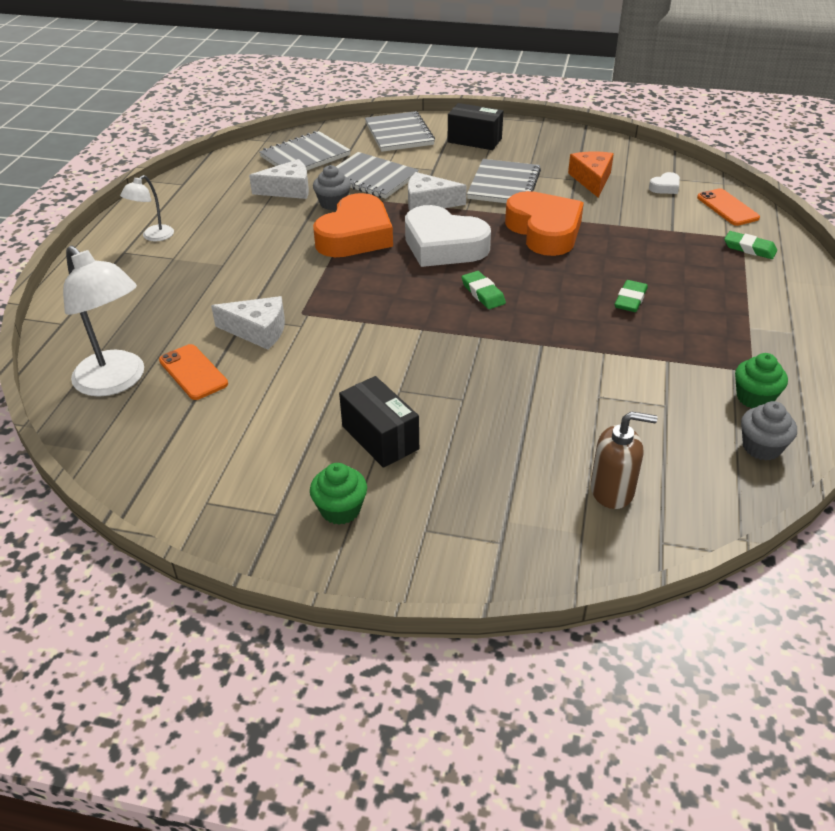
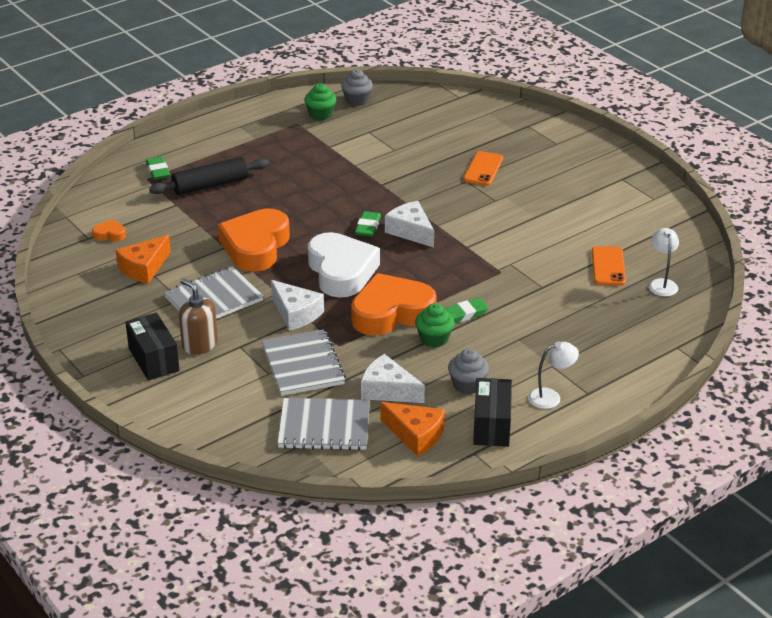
camera: 140 degrees left, 5 degrees down
(116, 381) = (662, 284): white lamp -> white lamp, size x0.53
(236, 176) = (415, 435): none -> orange cheese
(258, 331) = (542, 273): white cheese -> white cheese (411, 231)
(333, 203) = (369, 354): grey cupcake -> grey cupcake (467, 385)
(340, 509) = (588, 167): green cupcake -> green cupcake (434, 339)
(380, 438) = (534, 184): black box -> black box (492, 426)
(399, 134) = (202, 407): grey notebook -> none
(612, 490) = (451, 118): brown soap dispenser -> brown soap dispenser (199, 344)
(630, 299) = (288, 180): green eraser -> green eraser (463, 314)
(665, 187) = (110, 234): white heart -> orange heart
(682, 259) = (210, 185): none -> black rolling pin
(727, 208) = (107, 199): orange phone -> orange phone (483, 169)

